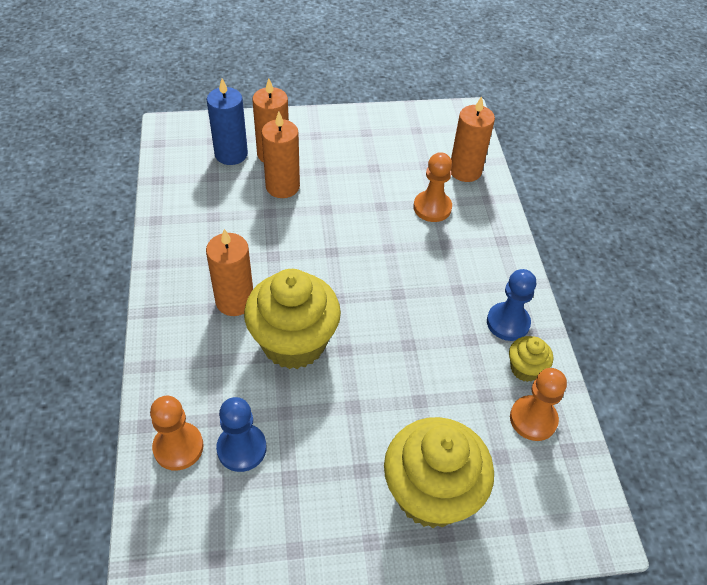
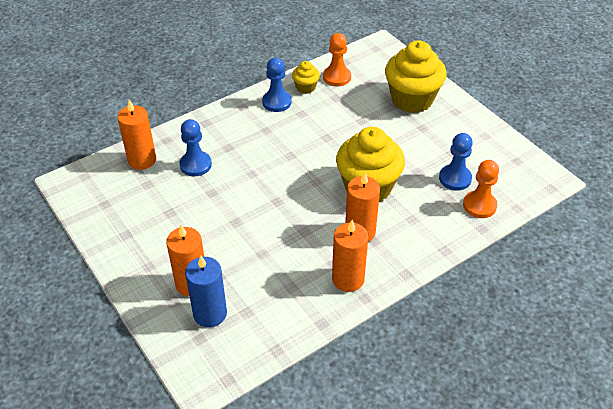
camera: 115 degrees left, 5 degrees down
(282, 186) = (228, 259): orange candle -> orange candle (348, 279)
(432, 208) = (195, 165): orange pawn -> blue pawn

